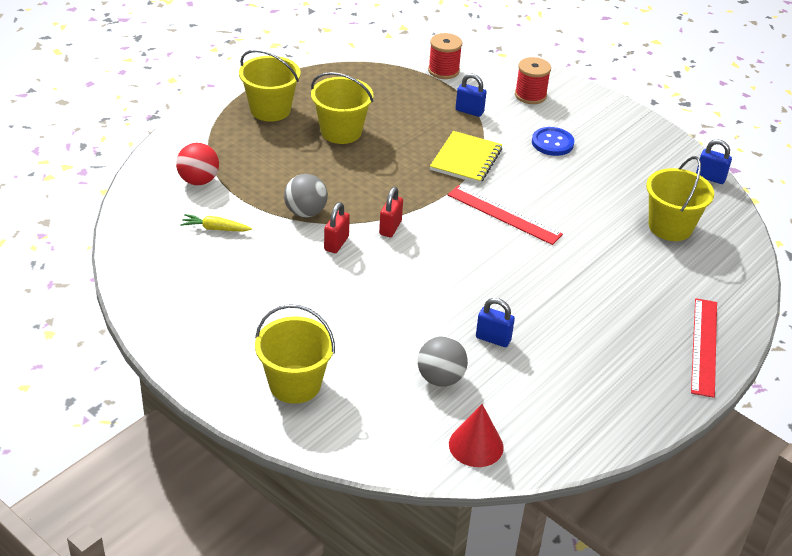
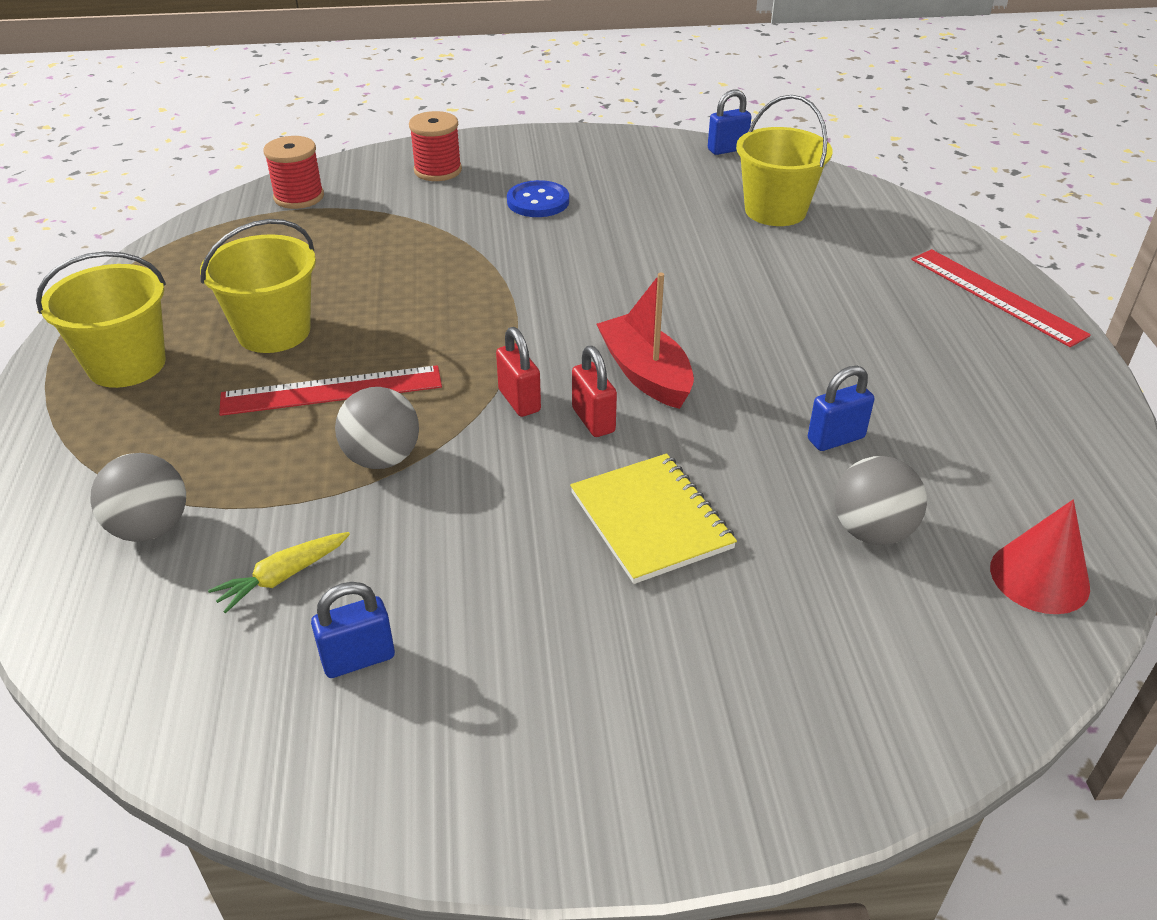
camera: 45 degrees left, 0 degrees up
(198, 181) = (151, 528): red ball -> grey ball
(295, 384) = (744, 702): yellow bucket -> none
(336, 243) = (486, 468): red padlock -> red padlock (593, 420)
(460, 255) = (645, 374): none -> red boat
(466, 159) = (477, 271): yellow notebook -> yellow notebook (651, 520)
(469, 111) = (398, 220): blue padlock -> blue padlock (358, 659)
(504, 214) = (614, 300): red ruler -> red ruler (332, 390)

